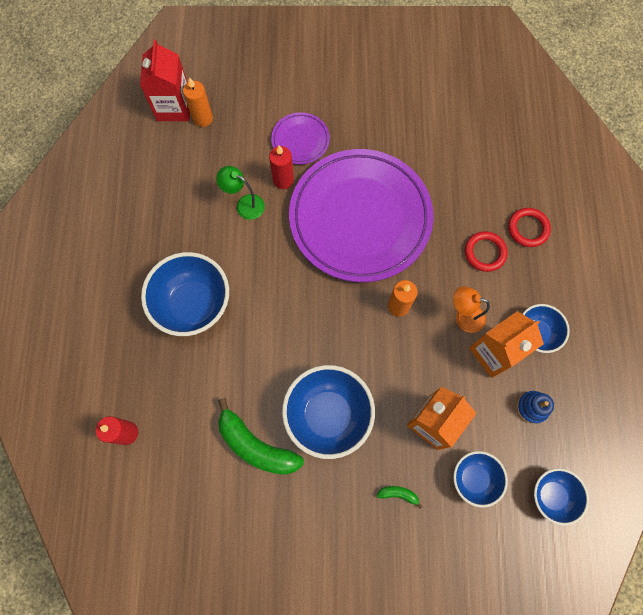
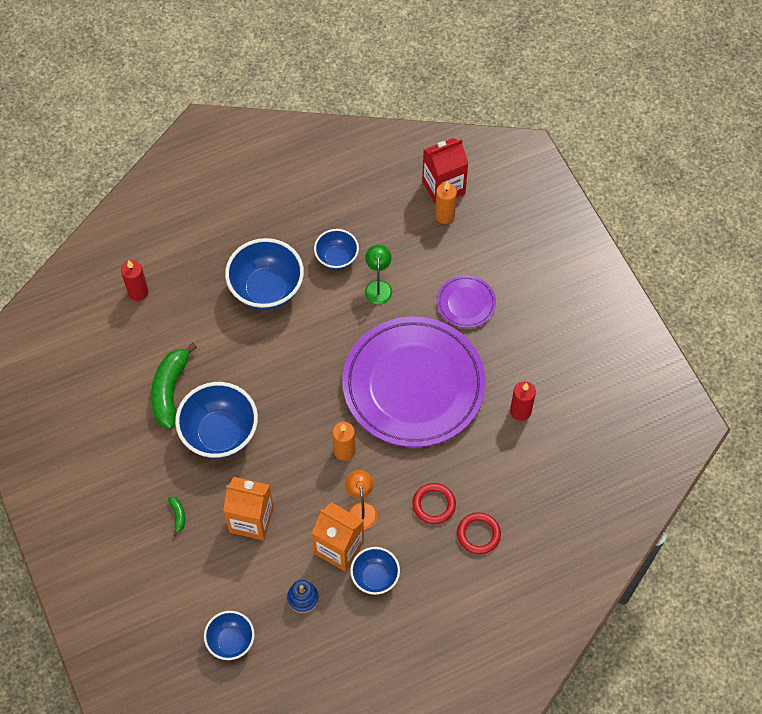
camera: 65 degrees right, 10 degrees down
(283, 180) = (418, 307): red candle -> red candle (520, 411)
(474, 478) = (217, 571): blue bowl -> blue bowl (336, 258)

